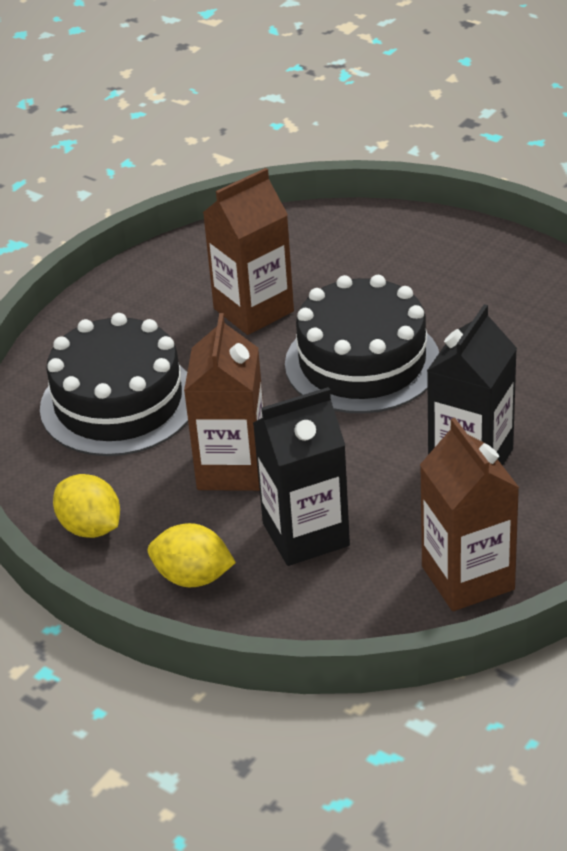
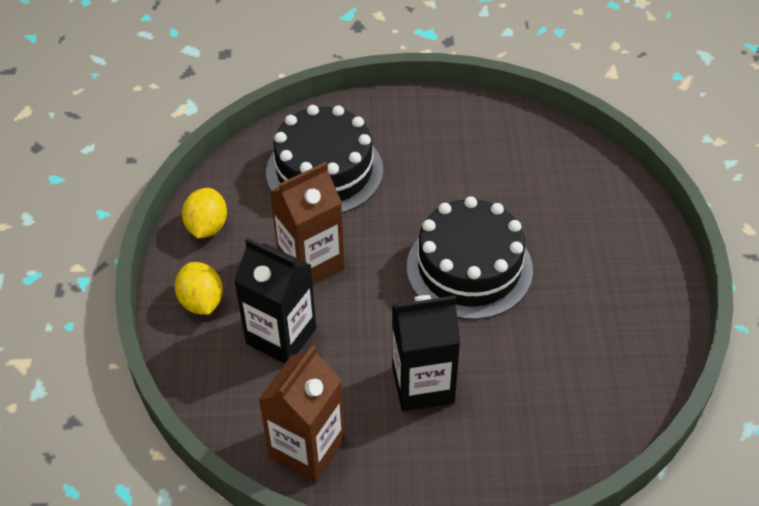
camera: 50 degrees right, 10 degrees up
(253, 310) = (469, 181): brown carton -> none

